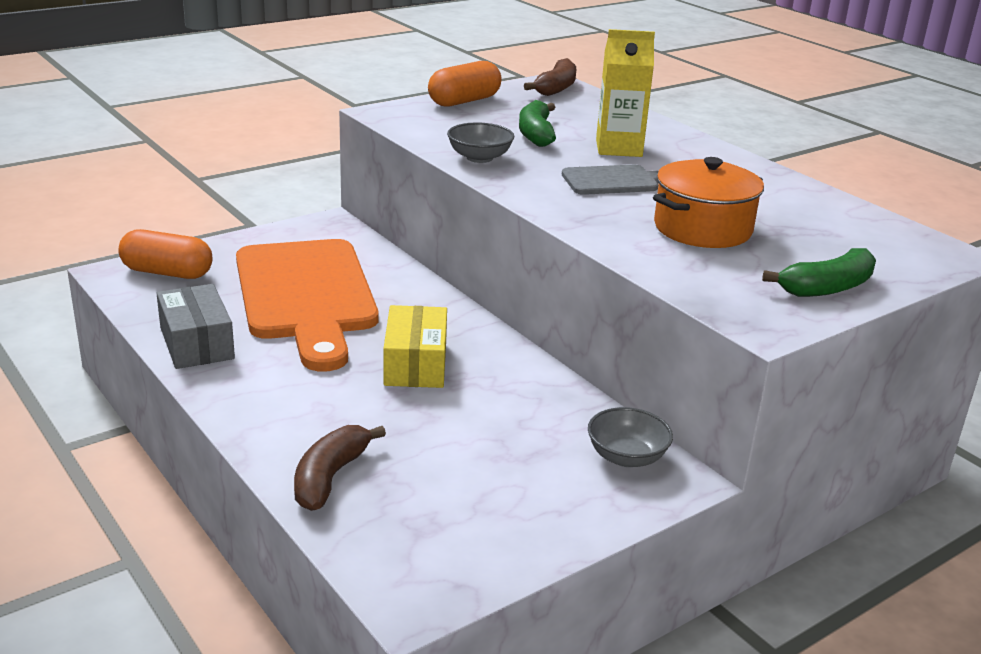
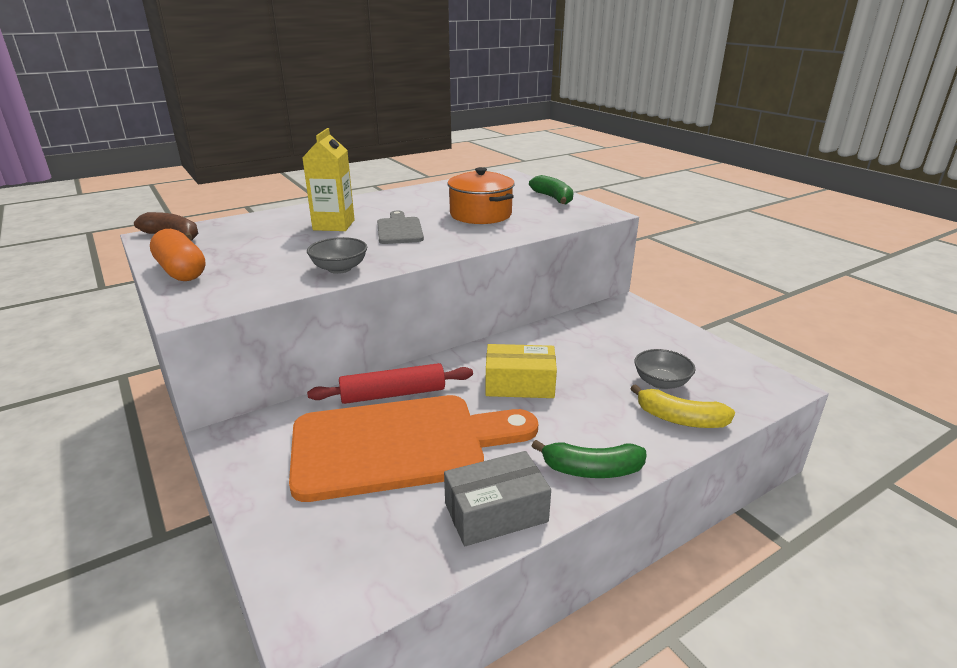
camera: 85 degrees left, 0 degrees up
(167, 272) = (322, 561): orange capsule -> none
(330, 477) = (680, 419): brown banana -> yellow banana
(395, 289) = (393, 394): none -> red rolling pin
(536, 134) = (290, 248): green banana -> green banana (592, 470)
(626, 457) = (612, 316): grey bowl -> grey bowl (661, 382)

